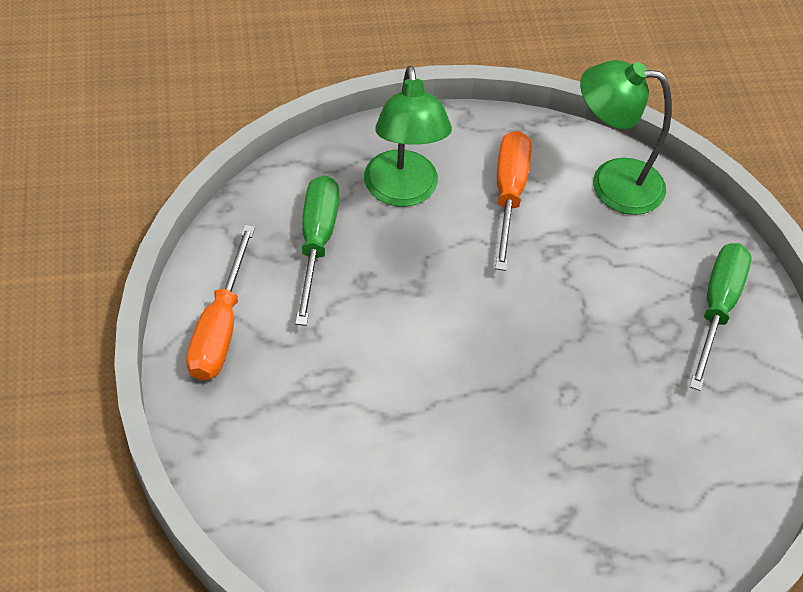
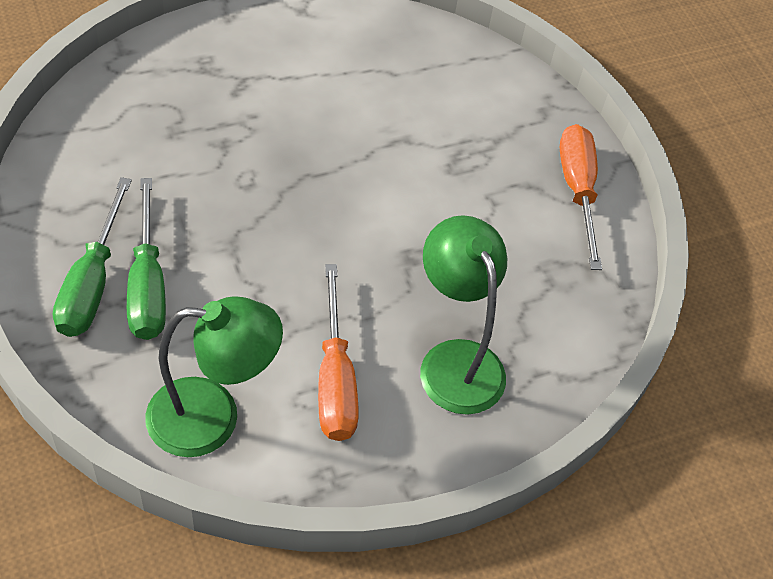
camera: 165 degrees right, 0 degrees up
(316, 243) = (525, 285): green screwdriver -> green screwdriver (147, 284)

